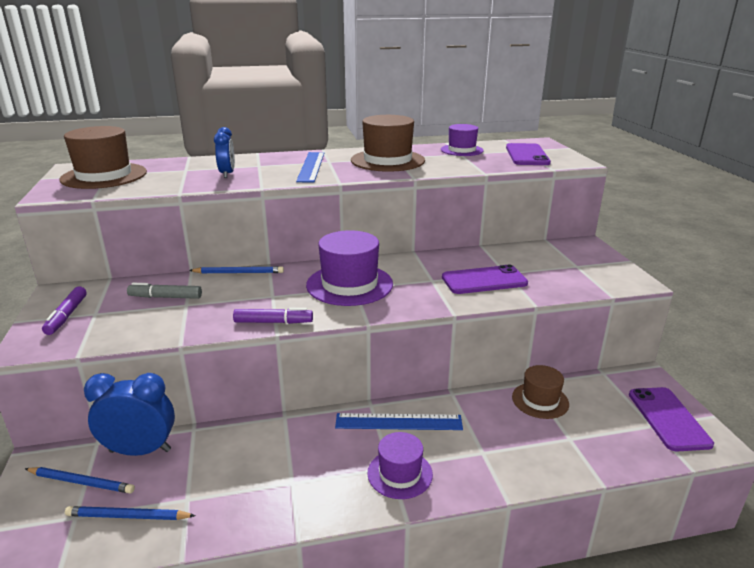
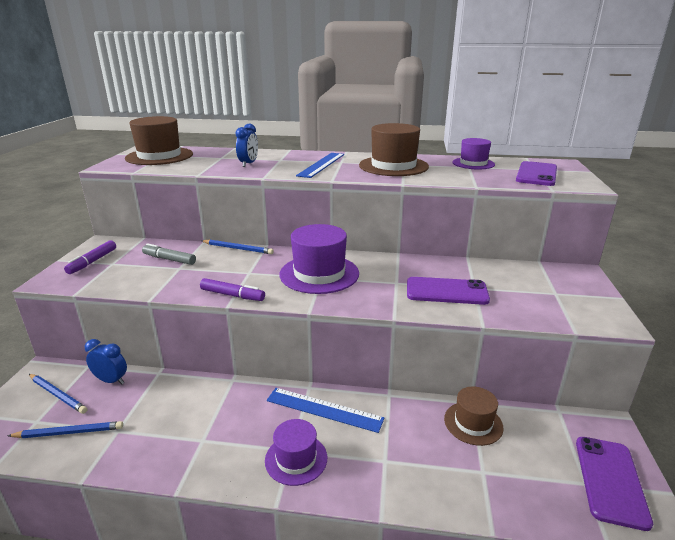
camera: 20 degrees right, 0 degrees up
(128, 516) = (69, 432): blue pencil -> blue pencil turned 150 degrees clockwise
(140, 451) = (111, 380): blue clock -> blue clock, size x0.61

